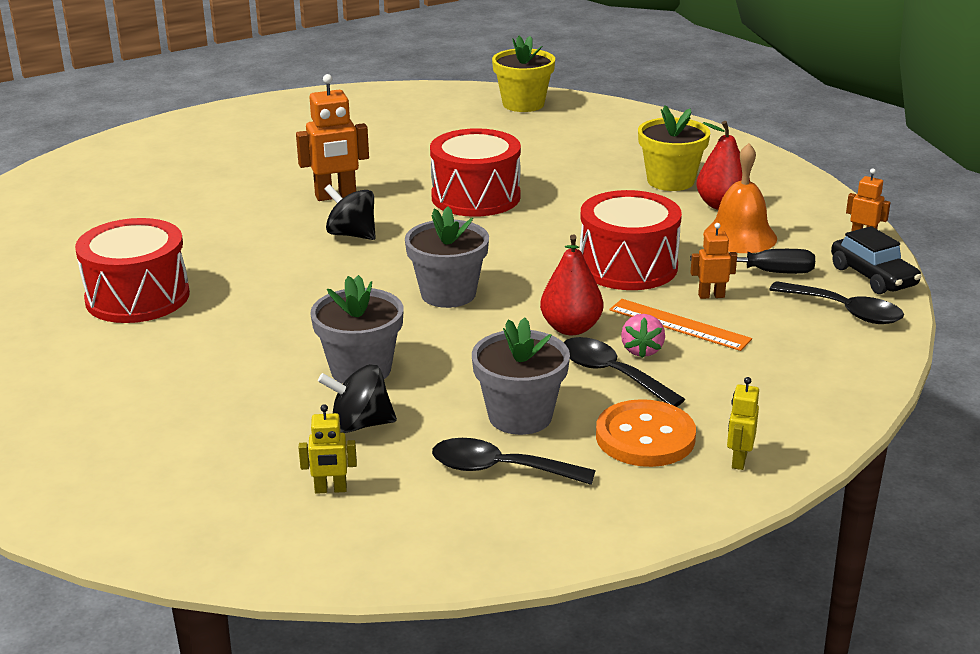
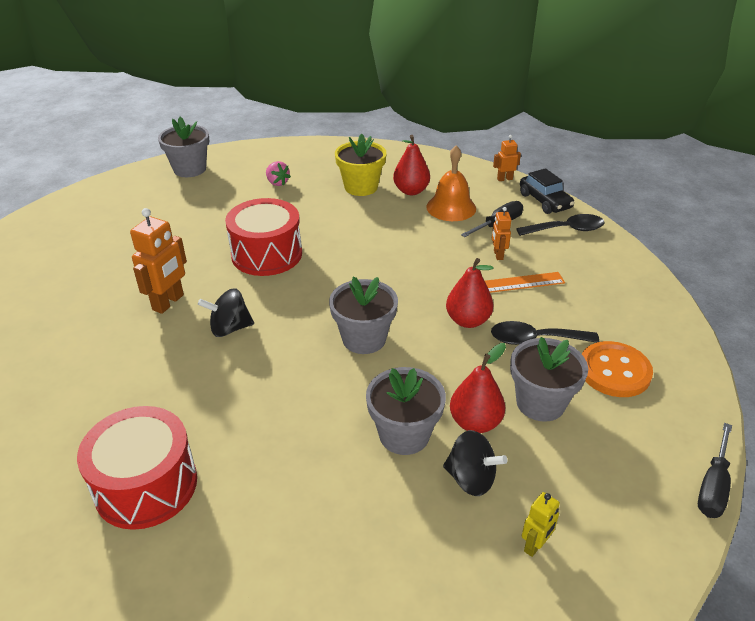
camera: 45 degrees left, 10 degrees up
(360, 424) = (471, 479): black spinning top -> black spinning top turned 105 degrees counterclockwise
(434, 395) = (475, 422): none -> red pear
(499, 469) = (589, 450): black spoon -> none
(523, 104) = (190, 169): yellow flower pot -> grey flower pot
(565, 560) = (713, 486): none -> black screwdriver
(628, 266) = (429, 258): red drum -> none
(642, 350) = (523, 313): pink strawberry -> pink strawberry (277, 183)
(711, 296) = (498, 255): orange robot -> orange robot turned 45 degrees counterclockwise
(738, 460) = (671, 355): yellow robot -> none
(873, 276) = (545, 201): black car -> black car turned 45 degrees clockwise

